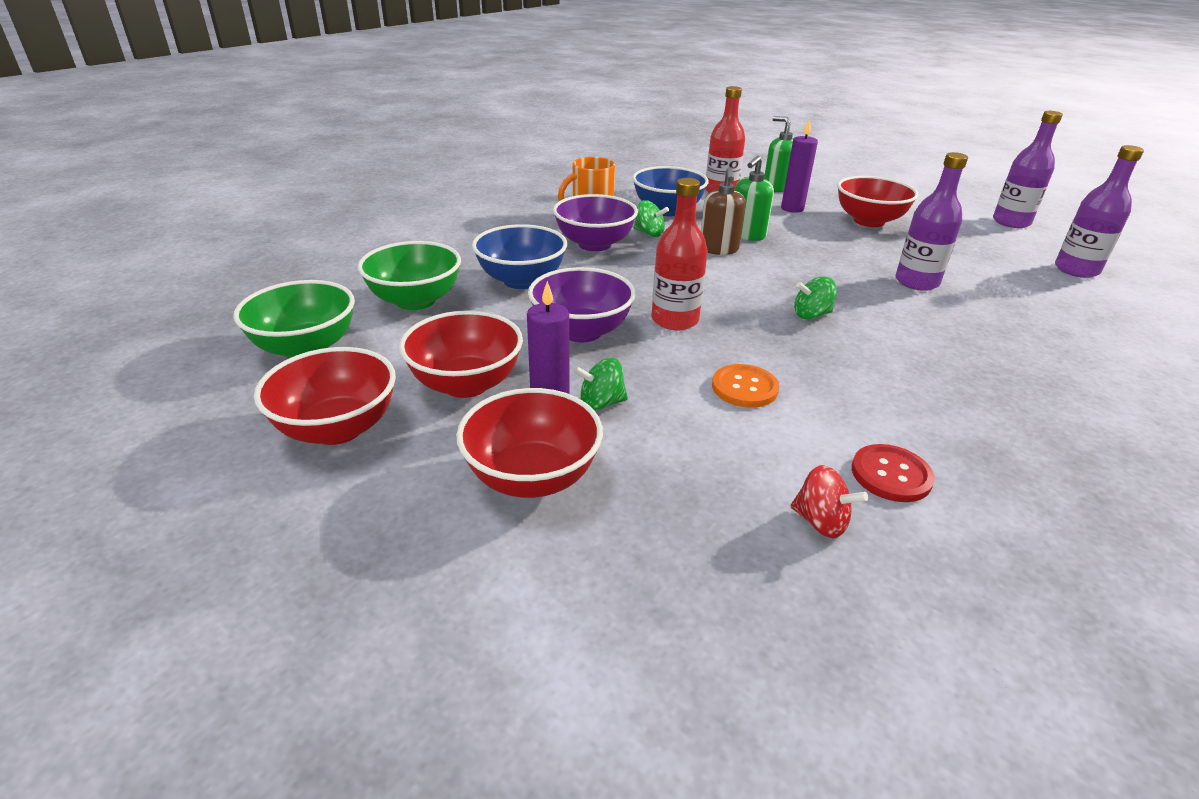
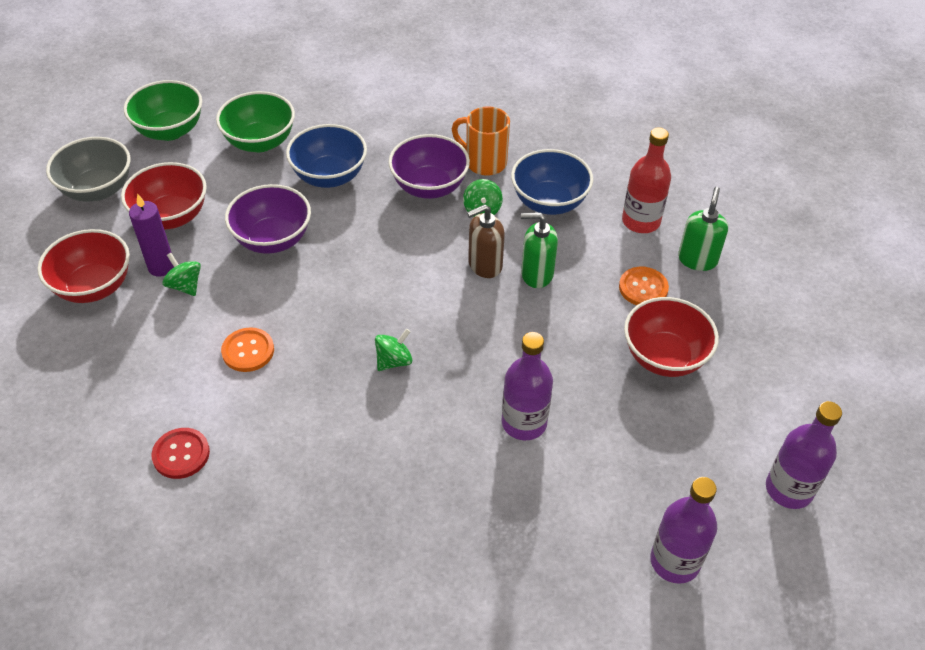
camera: 60 degrees right, 15 degrees up
(338, 428) = (98, 190): red bowl -> grey bowl
(675, 320) = (325, 282): red bottle -> none
(792, 208) = (643, 288): purple candle -> orange button
(811, 315) = (394, 361): green spinning top -> green spinning top turned 90 degrees clockwise
(820, 522) = (114, 427): red spinning top -> none

